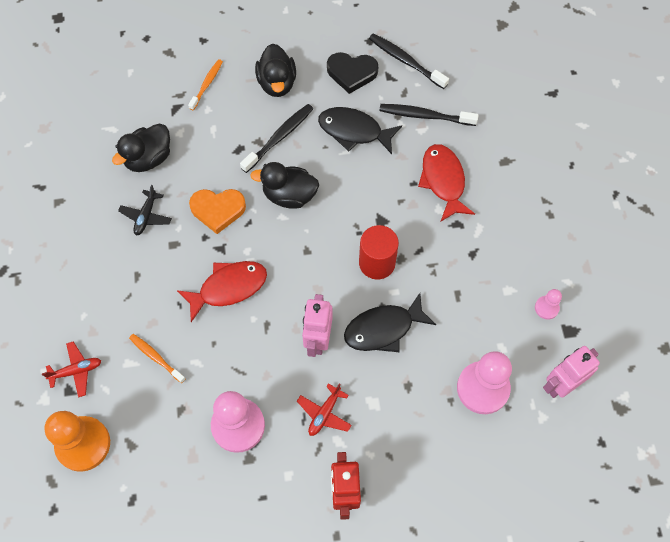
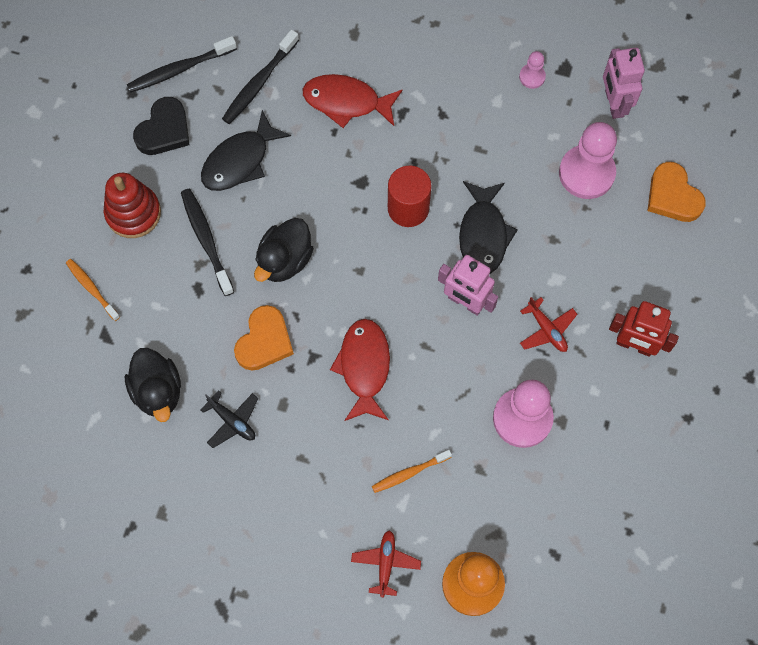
camera: 65 degrees left, 5 degrees up
(277, 83) = (133, 213): black duck -> red stacking toy
(501, 471) = (673, 196): none -> orange heart

